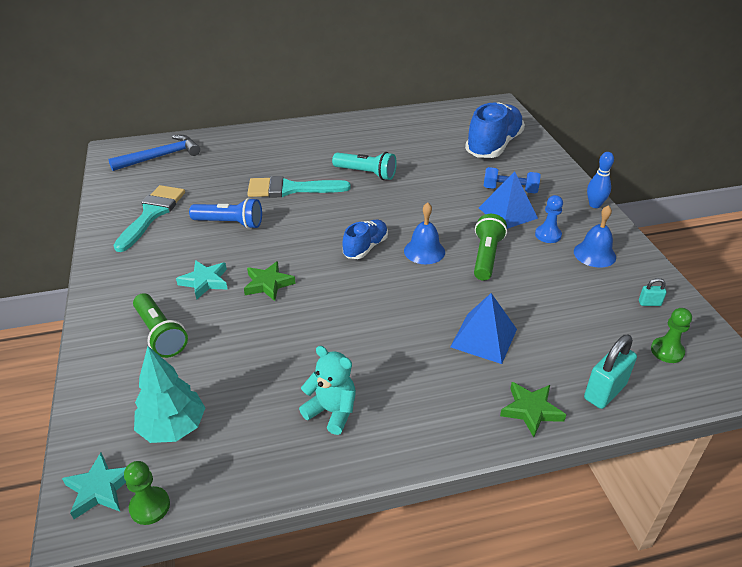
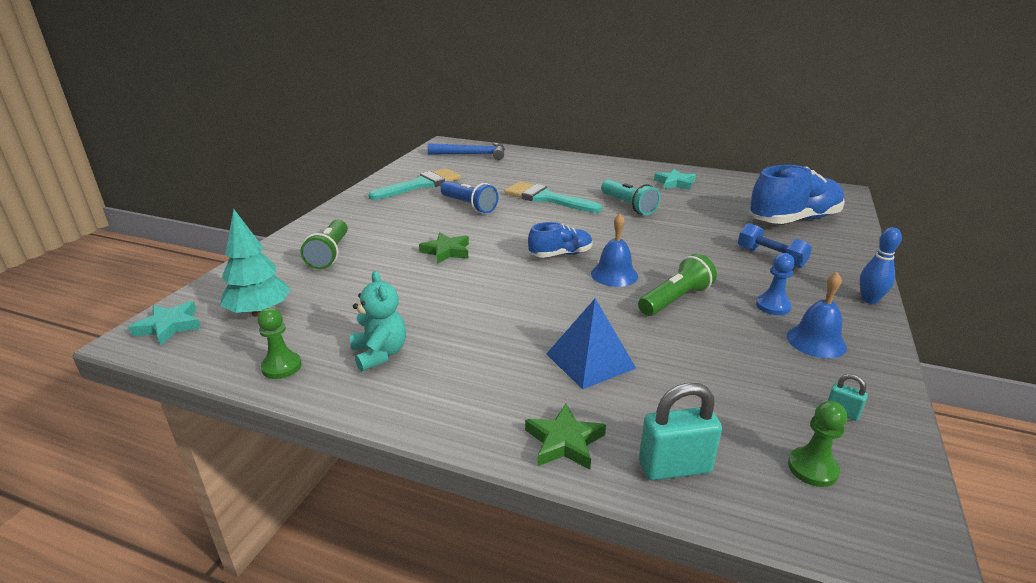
camera: 35 degrees right, 10 degrees down
(150, 506) = (179, 352): green pawn -> green pawn (281, 367)
(205, 282) = (402, 234): turquoise star -> turquoise star (675, 183)
(507, 213) = (744, 274): blue pyramid -> none

